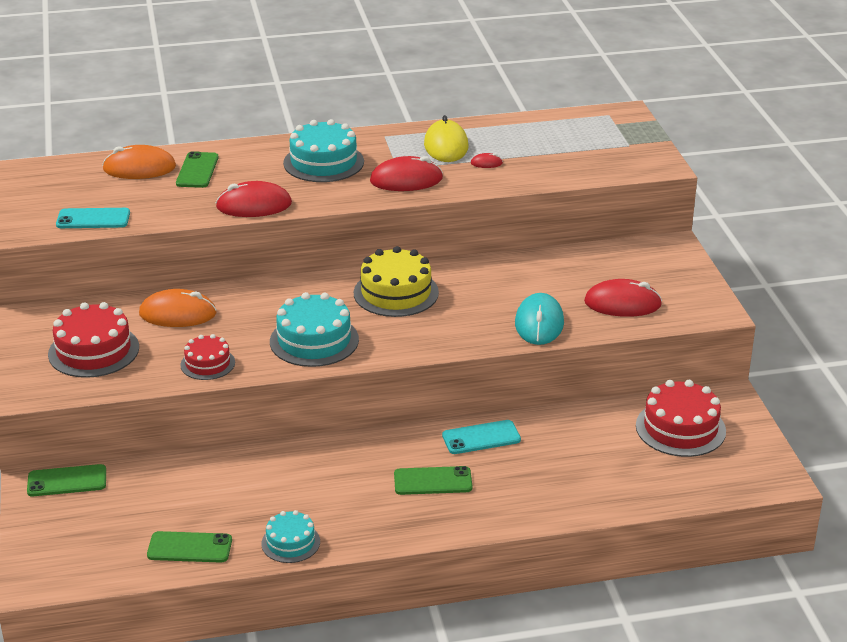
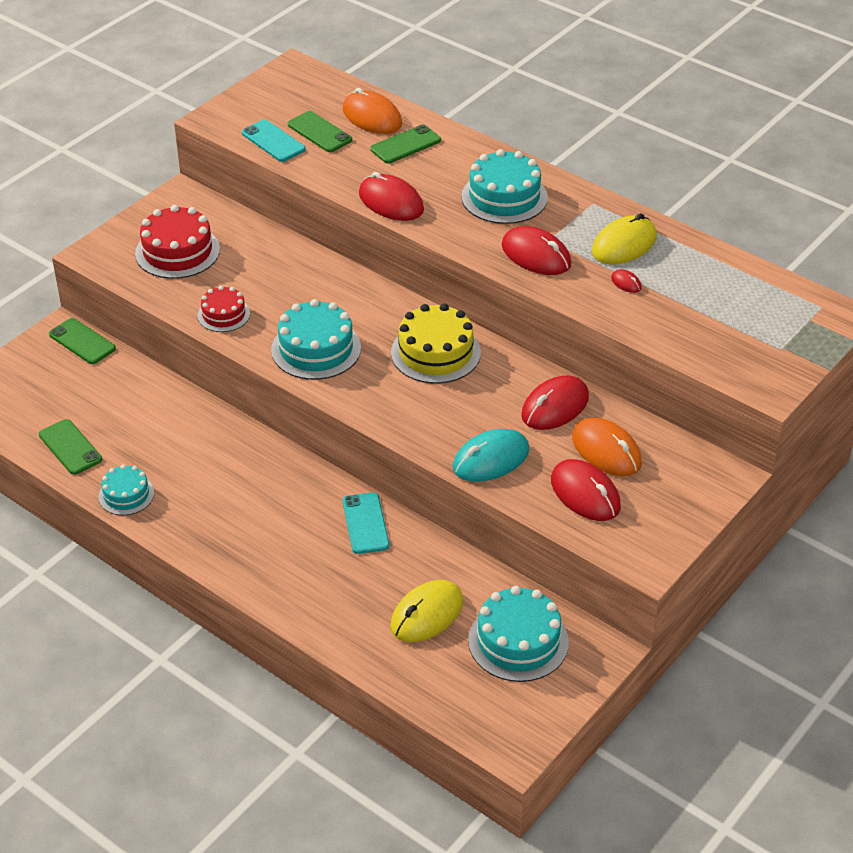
camera: 50 degrees right, 10 degrees up
(178, 314) = (270, 260): orange mouse -> orange mouse (606, 450)
(433, 481) = (278, 528): green phone -> green phone (319, 132)
(481, 437) = (365, 523): turquoise phone -> turquoise phone turned 45 degrees clockwise
(521, 273) = (555, 406): none -> red mouse
(608, 455) = (427, 614): none -> yellow mouse
(680, 428) = (518, 641): red cake -> turquoise cake

